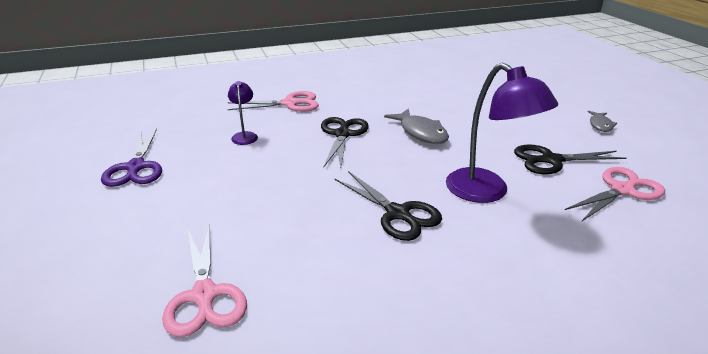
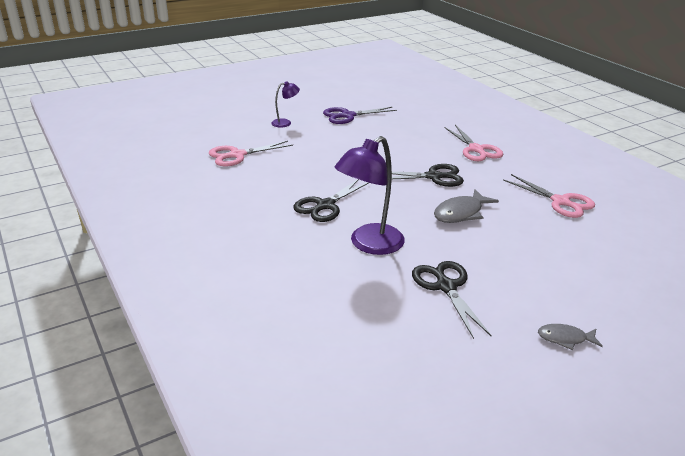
camera: 80 degrees right, 0 degrees up
(244, 136) = (408, 140): purple lamp -> purple lamp (285, 123)
(622, 190) = (404, 325): pink scissors -> pink scissors (560, 202)

